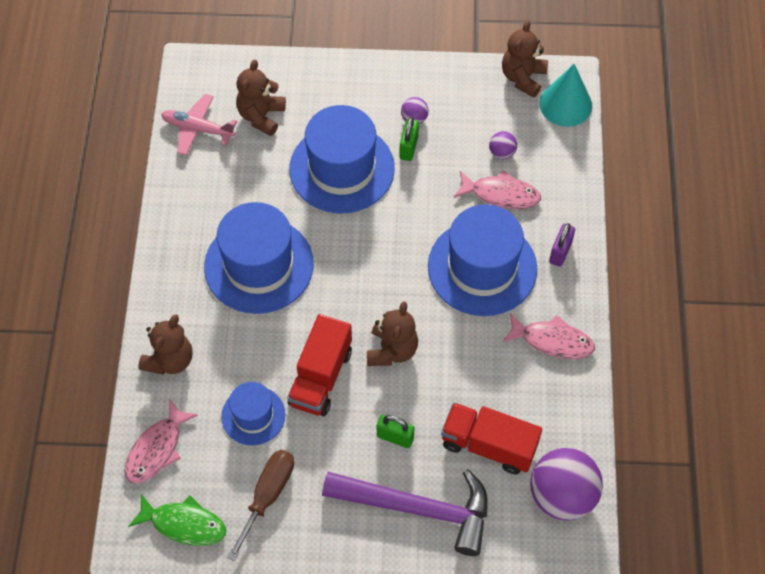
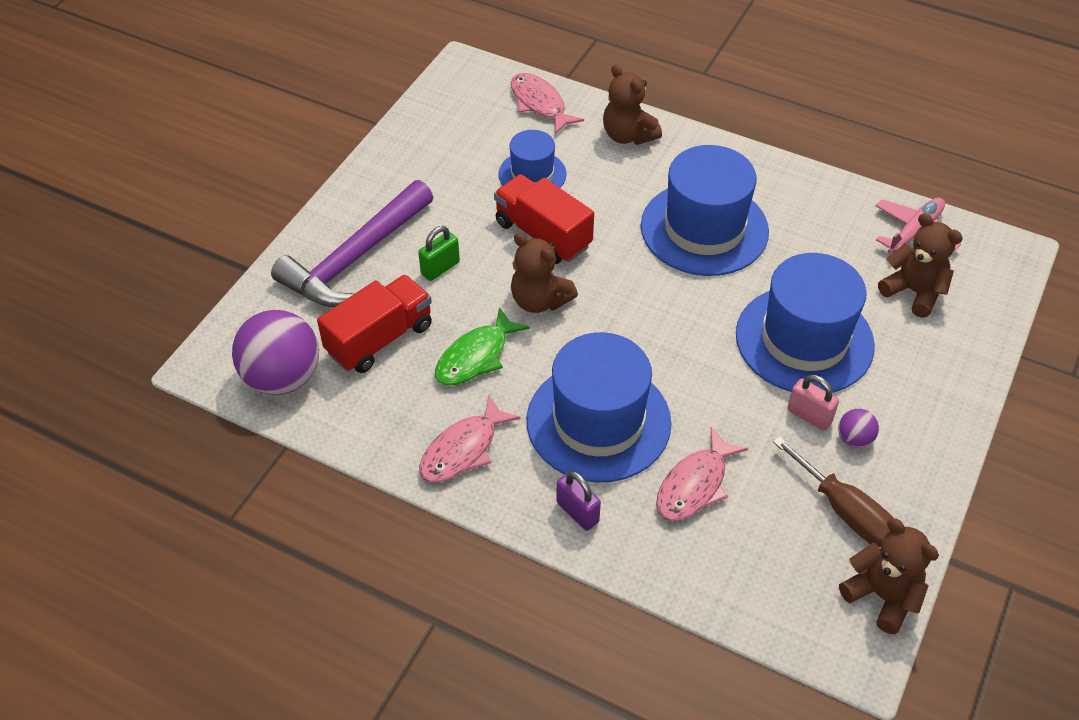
camera: 115 degrees right, 10 degrees down
(184, 524) = (456, 102): green fish -> green fish (476, 357)
(268, 496) = (444, 160): brown screwdriver -> brown screwdriver (844, 511)
(408, 148) = (809, 416): green padlock -> pink padlock
(502, 153) = (760, 514): purple ball -> none
(565, 104) = (814, 630): turquoise cone -> none

